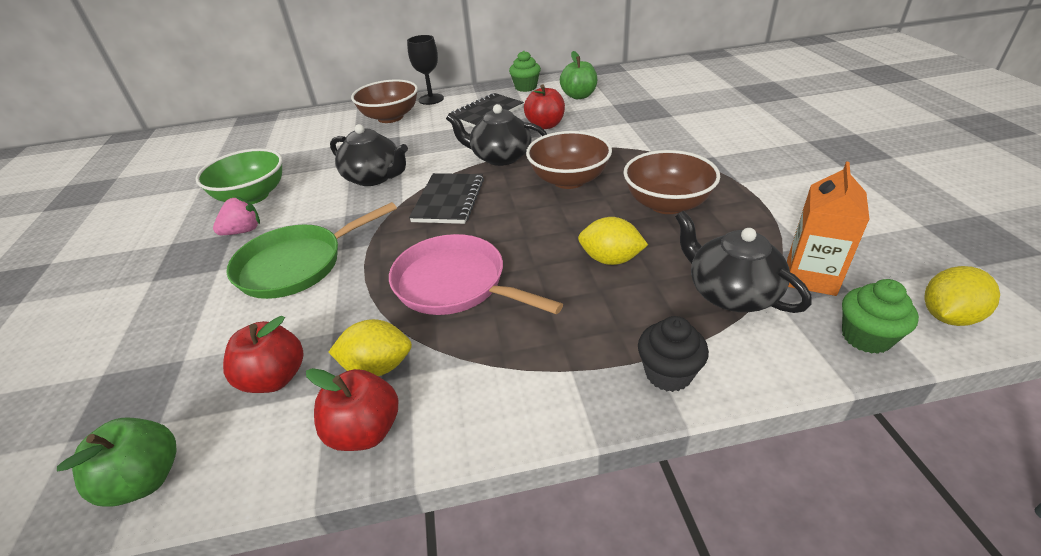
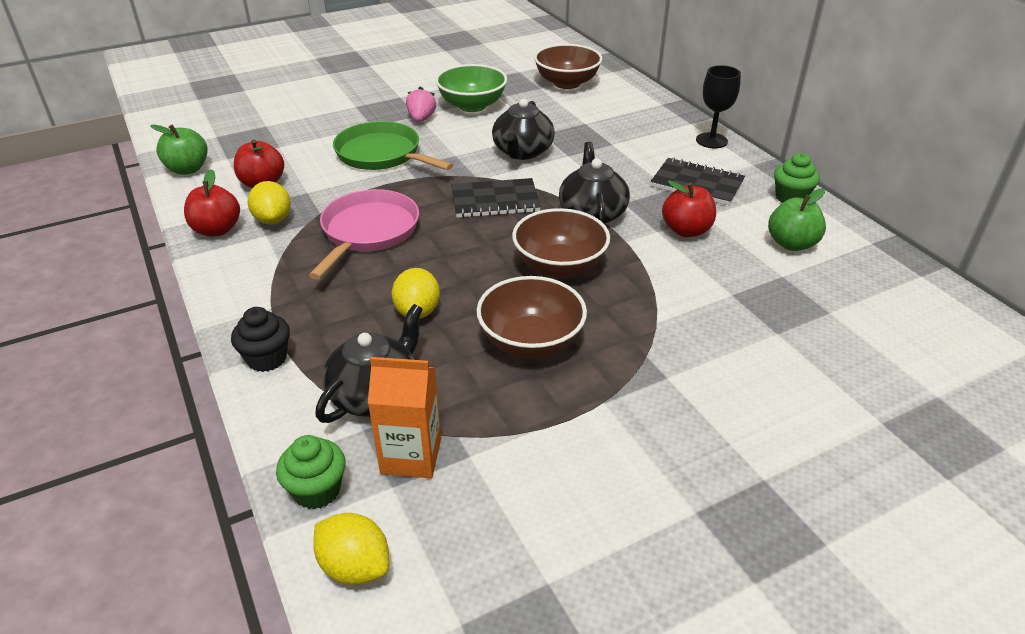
camera: 70 degrees right, 0 degrees up
(243, 231) = (421, 119): pink strawberry -> pink strawberry turned 120 degrees counterclockwise
(390, 117) = (651, 128): brown bowl -> brown bowl (566, 83)

